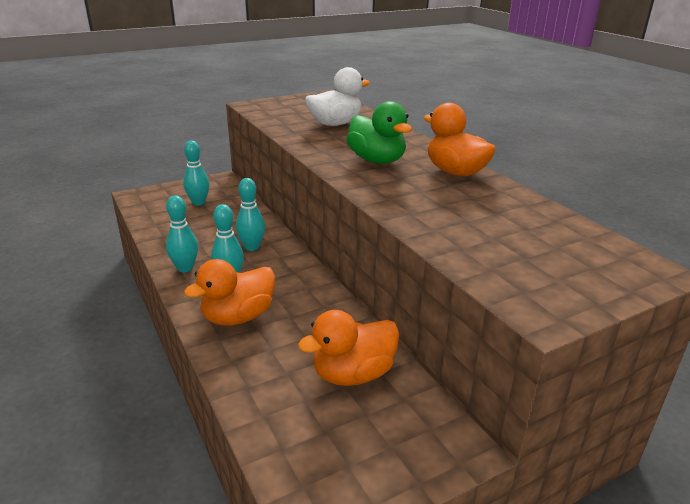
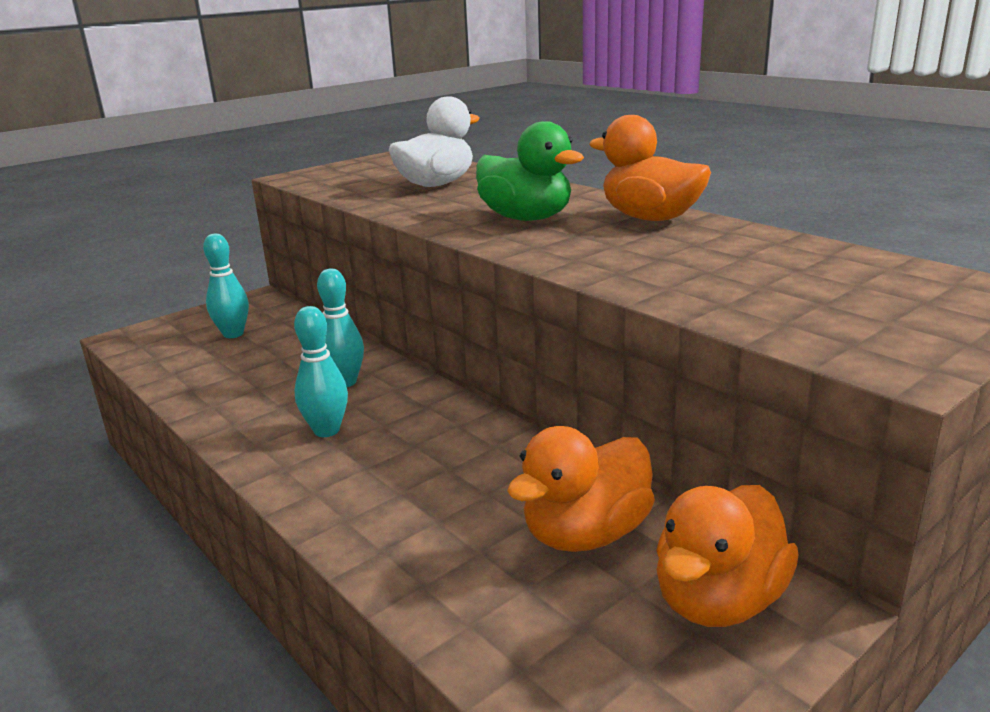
camera: 10 degrees left, 5 degrees down
(185, 268) = (247, 427): turquoise bowling pin -> none
(238, 317) = (364, 483): orange duck -> orange duck (718, 600)

